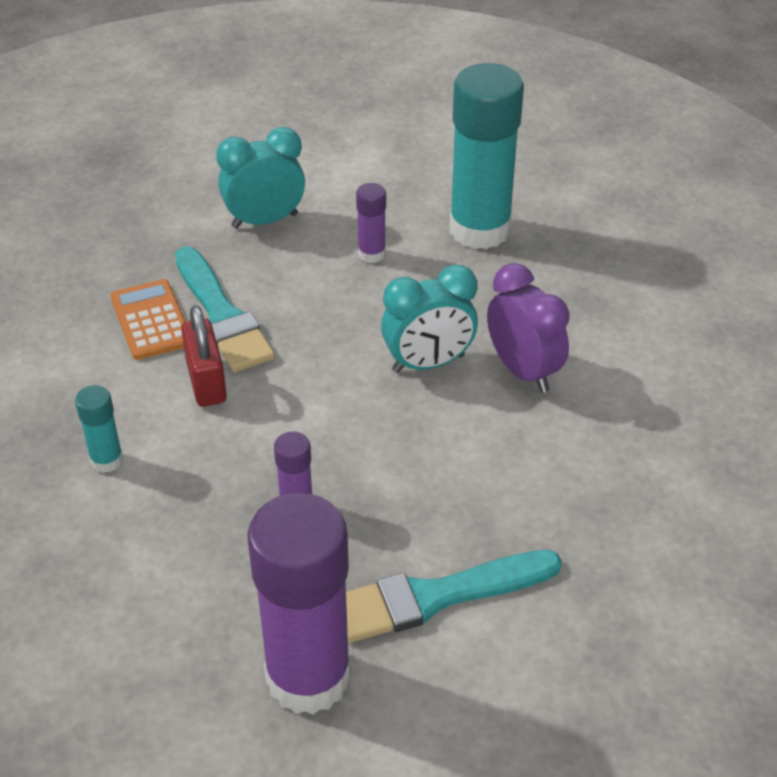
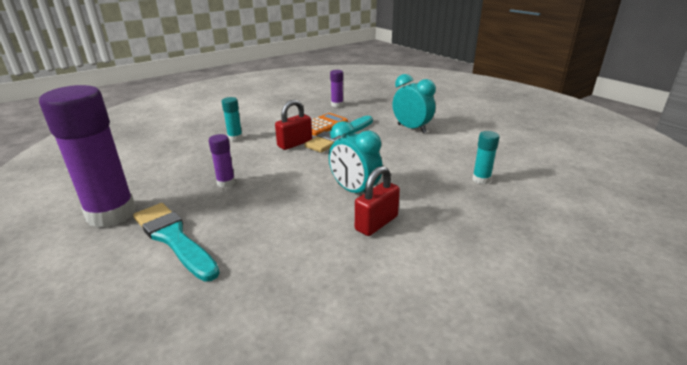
camera: 65 degrees right, 15 degrees down
(371, 254) = (421, 156): purple glue stick -> purple glue stick (337, 105)
(479, 229) = (481, 179): turquoise glue stick -> turquoise glue stick, size x0.44
(523, 371) = (376, 223): purple clock -> red padlock

